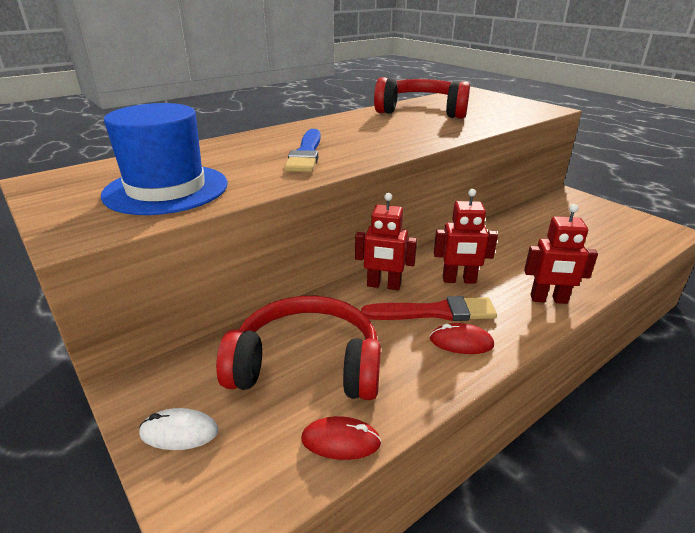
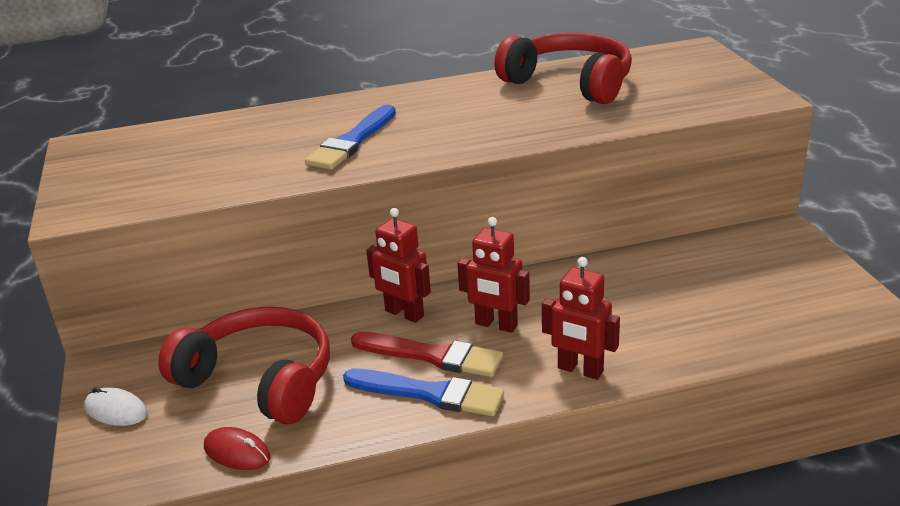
camera: 25 degrees right, 0 degrees up
(166, 189) = (178, 172): blue hat -> none
(461, 342) = (429, 393): red mouse -> blue brush

